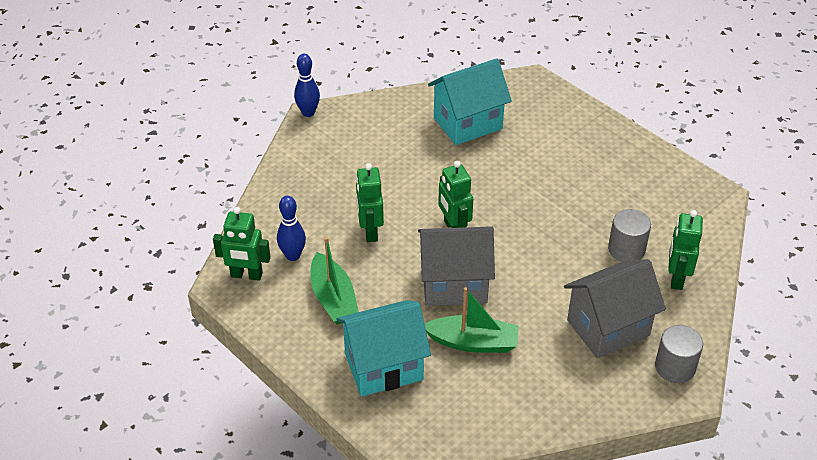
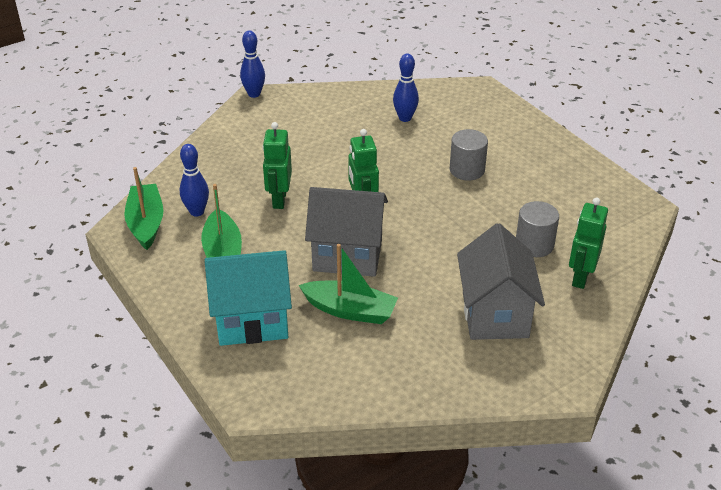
camera: 10 degrees right, 5 degrees down
(246, 275) = (146, 223): green robot -> green boat
(467, 123) = (405, 118): turquoise house -> blue bowling pin
(608, 328) = (495, 314): grey house -> grey house turned 75 degrees counterclockwise
(675, 367) = (557, 361): grey cylinder -> grey cylinder (467, 170)

